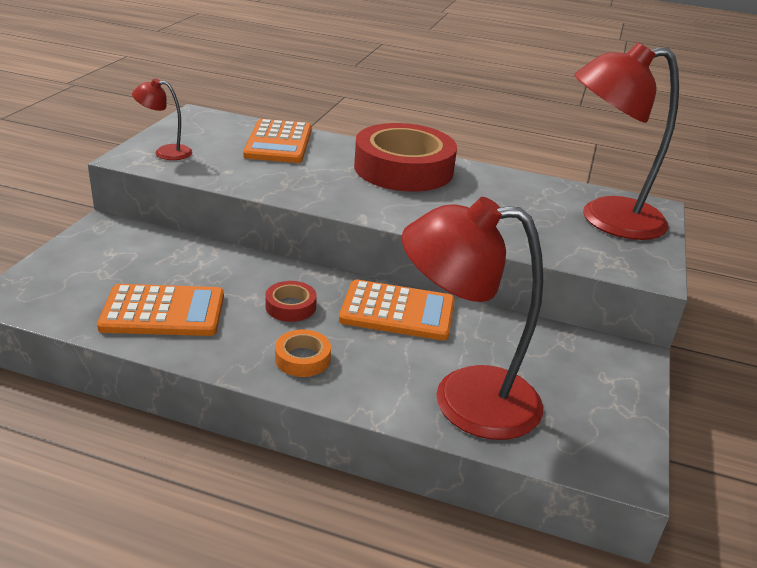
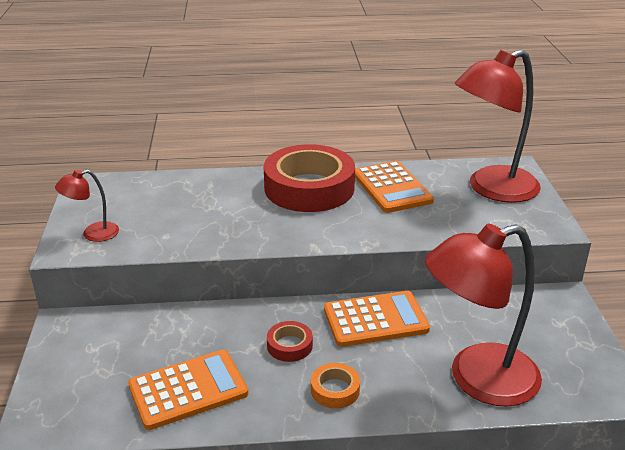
camera: 20 degrees left, 0 degrees up
(278, 143) = (185, 192): orange calculator -> orange calculator (391, 188)

